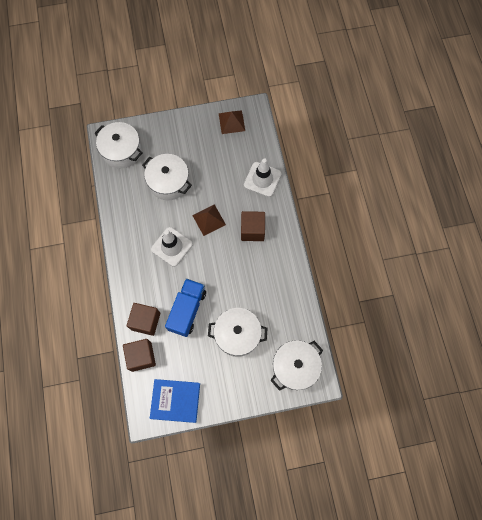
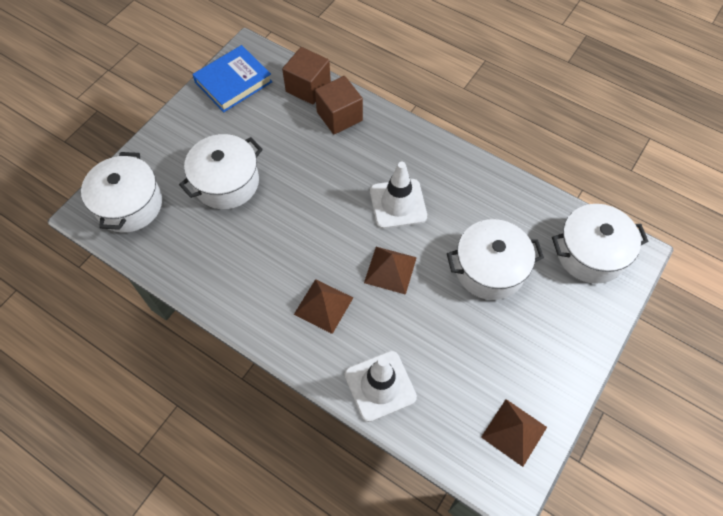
camera: 135 degrees right, 10 degrees down
(187, 310) = (307, 160): blue truck -> none
(252, 230) = (323, 306): brown cube -> brown pyramid

